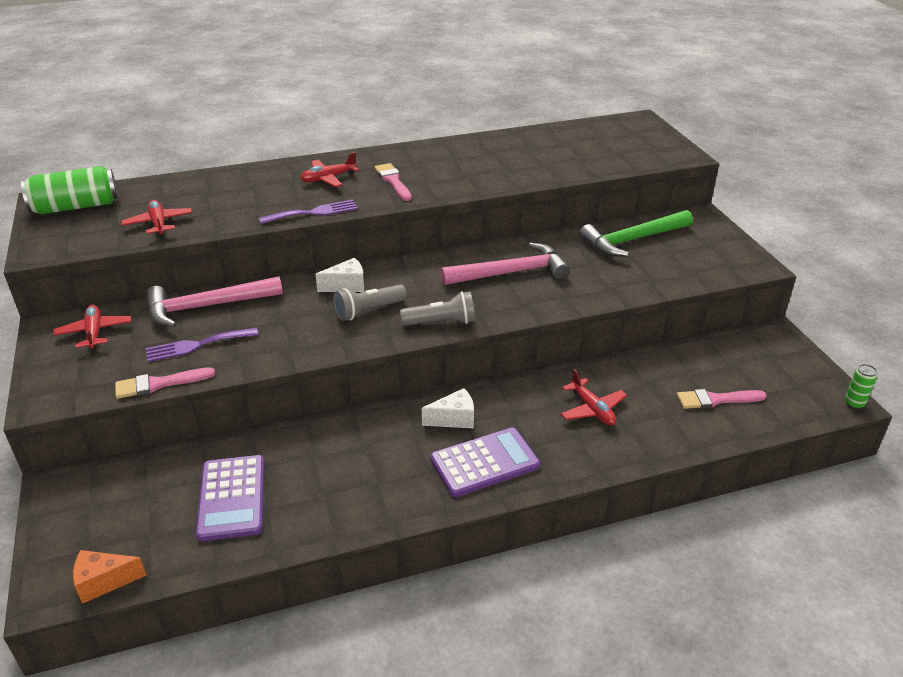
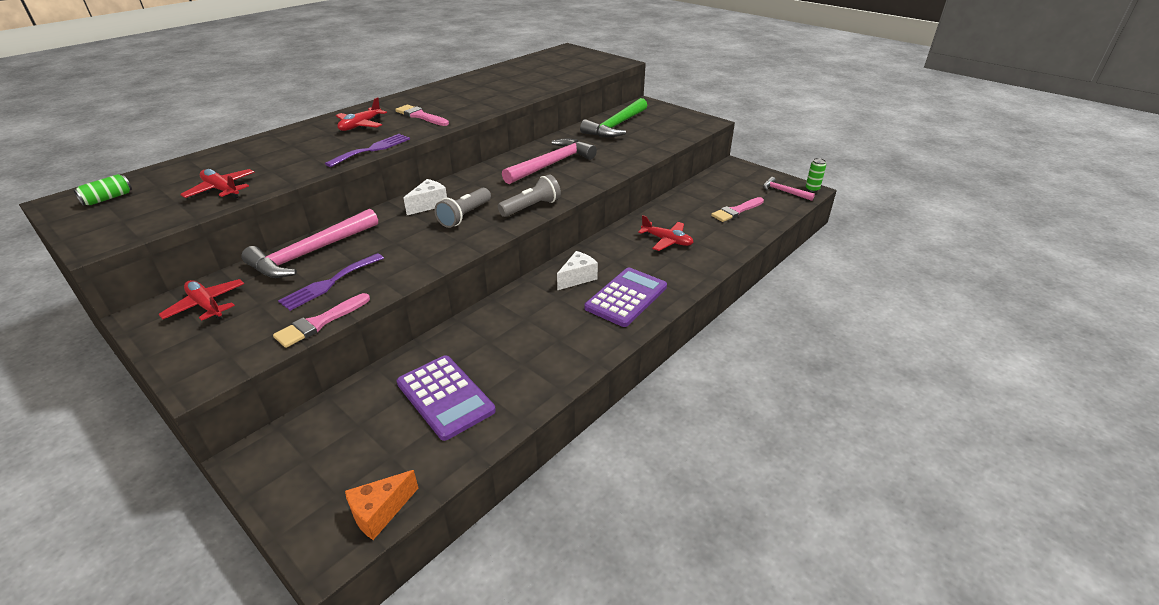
camera: 30 degrees left, 0 degrees up
(76, 206) = (108, 198): green can -> green can, size x0.48
(809, 394) = (784, 191): none -> pink hammer

